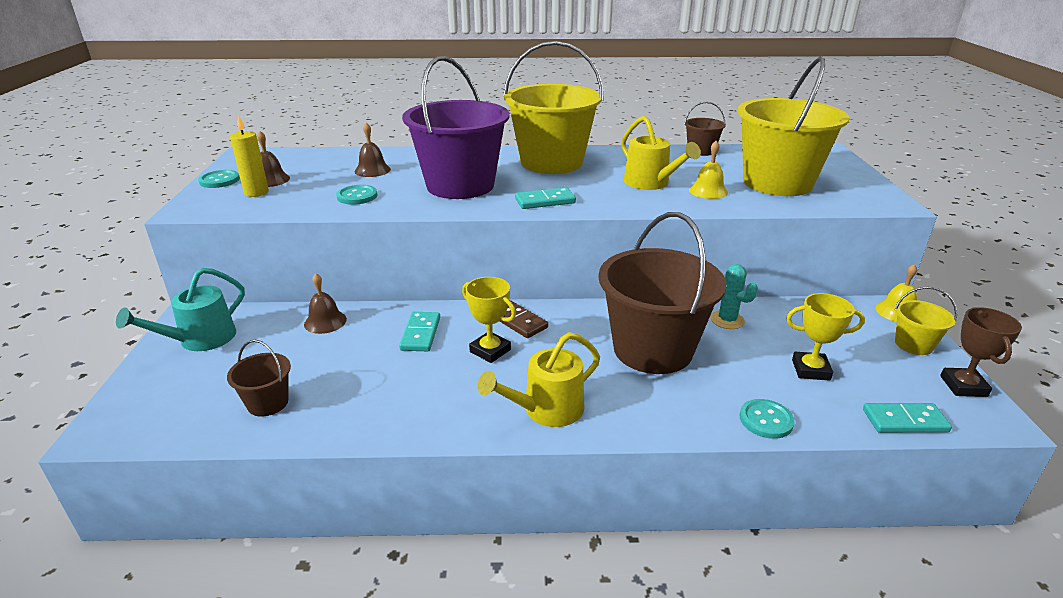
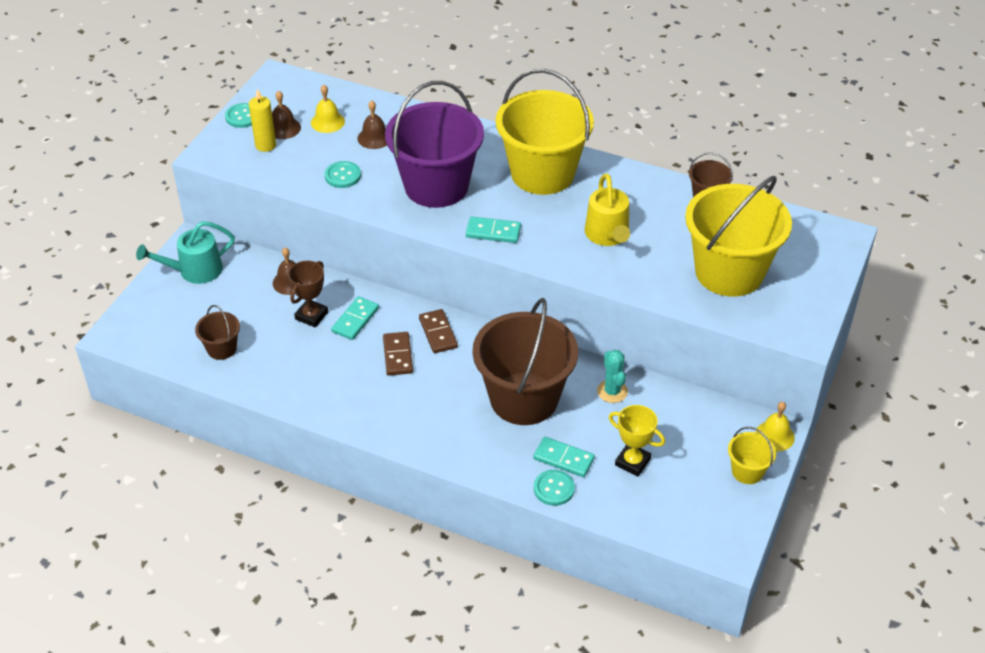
camera: 25 degrees right, 15 degrees up
(490, 351) = (398, 355): yellow trophy -> brown domino
(546, 410) = (404, 423): yellow watering can -> none
(708, 191) = (650, 263): yellow bell -> yellow bell (327, 122)
(904, 421) = (657, 528): turquoise domino -> turquoise domino (563, 458)
(963, 386) = (740, 520): brown trophy -> brown trophy (311, 316)

